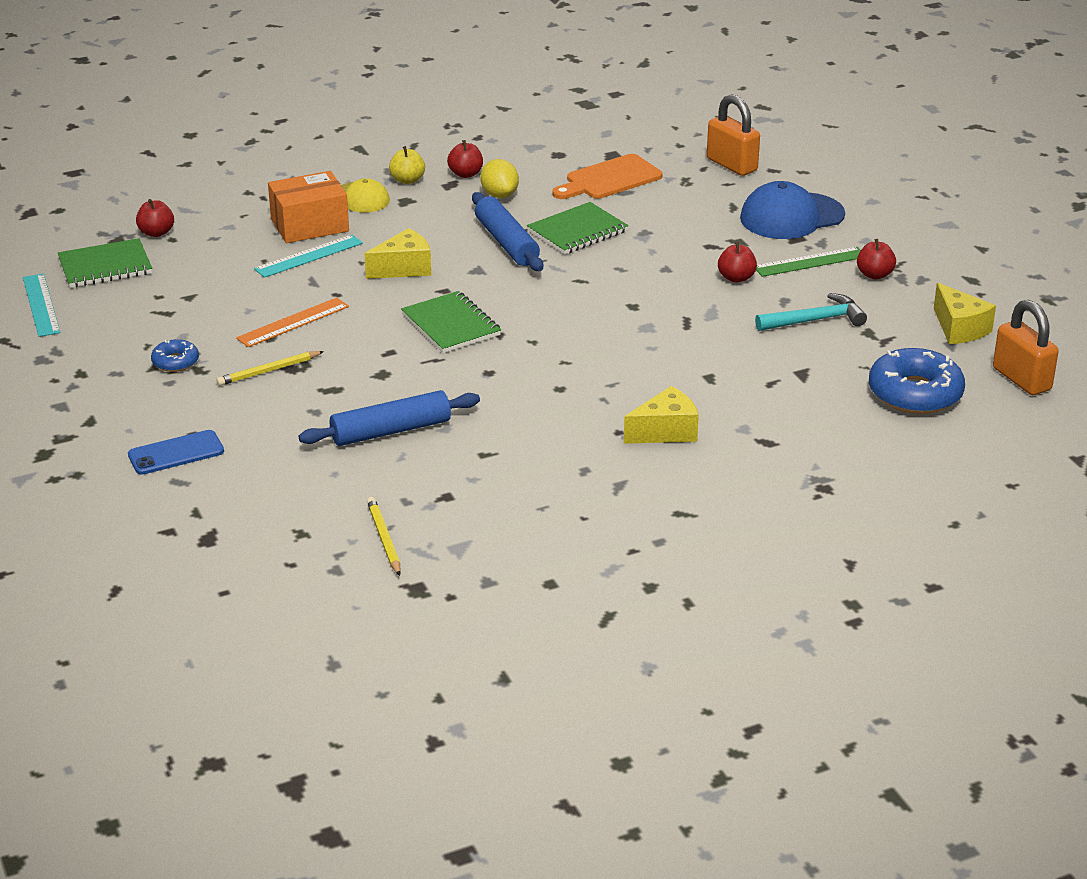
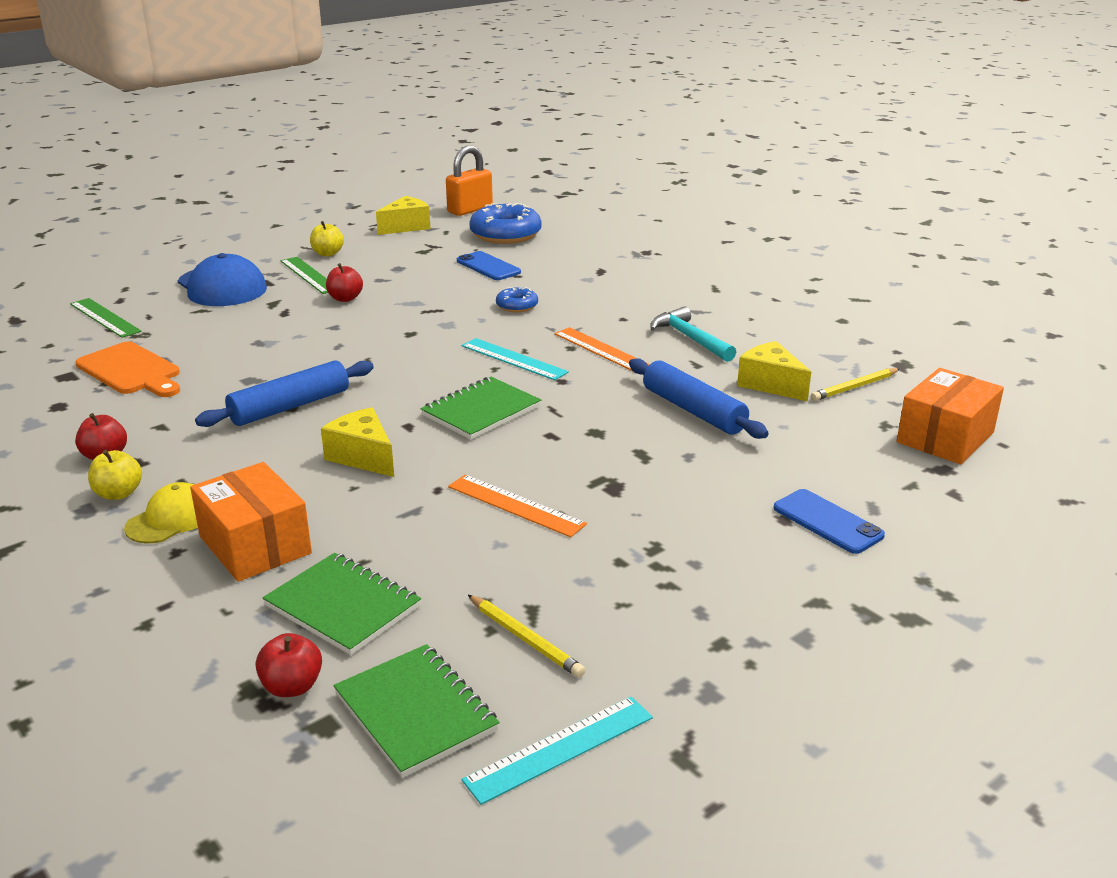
camera: 105 degrees left, 5 degrees down
(175, 362) = (647, 570): blue donut -> blue donut (517, 306)
(257, 561) = (945, 437): none -> orange box
(268, 371) = (629, 499): yellow pencil -> yellow pencil (525, 639)
(309, 256) = (345, 527): turquoise ruler -> turquoise ruler (513, 359)
(499, 195) = (168, 426): yellow lemon -> none
(544, 405) = (602, 350): none -> orange ruler
(577, 231) = (259, 373): green notebook -> green notebook (343, 606)
(665, 431) = (610, 303): yellow cheese -> yellow cheese (770, 384)
(732, 165) = (105, 317): orange padlock -> green ruler
(804, 368) = (488, 267): none -> blue phone
(815, 320) = (410, 267): turquoise hammer -> turquoise hammer (690, 338)
(874, 275) = (327, 253): red apple -> yellow apple

